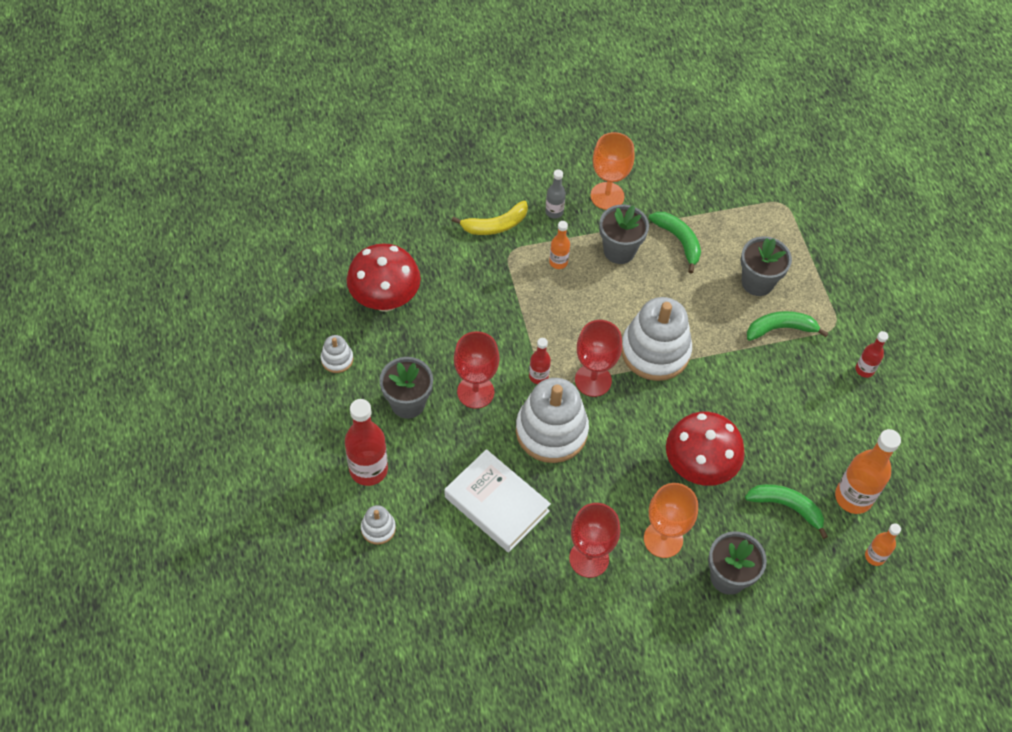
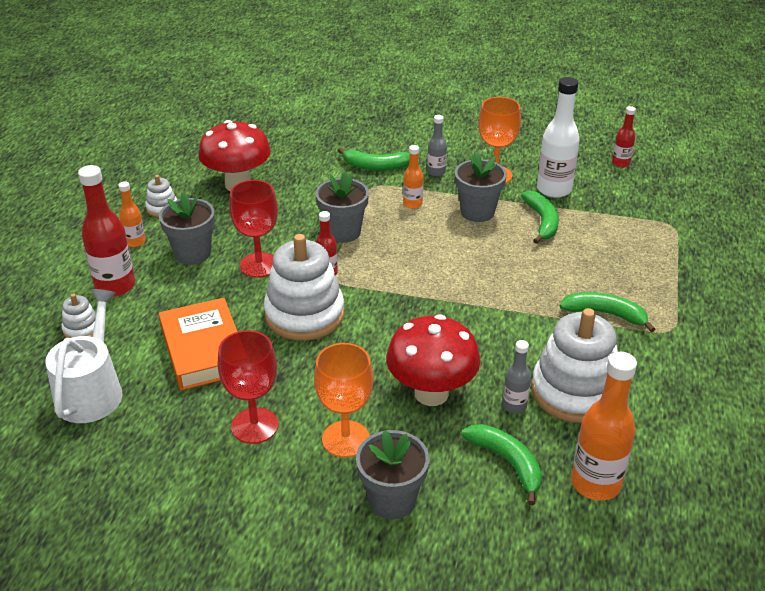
camera: 30 degrees right, 20 degrees down
(438, 585) = (92, 391): none -> white watering can
(495, 225) = (375, 166): yellow banana -> green banana
(496, 504) = (204, 350): white book -> orange book
(593, 380) = (377, 291): red goblet -> none
(655, 351) = (457, 290): white stacking toy -> white stacking toy (574, 392)
(667, 195) = (554, 189): none -> white bottle
(757, 282) = (604, 272): grey flower pot -> grey flower pot (343, 232)
(763, 452) = (514, 405): none -> grey bottle
(864, 370) = (683, 376): red bottle -> red bottle (620, 163)
(875, 556) = (586, 551): orange bottle -> orange bottle (135, 242)

